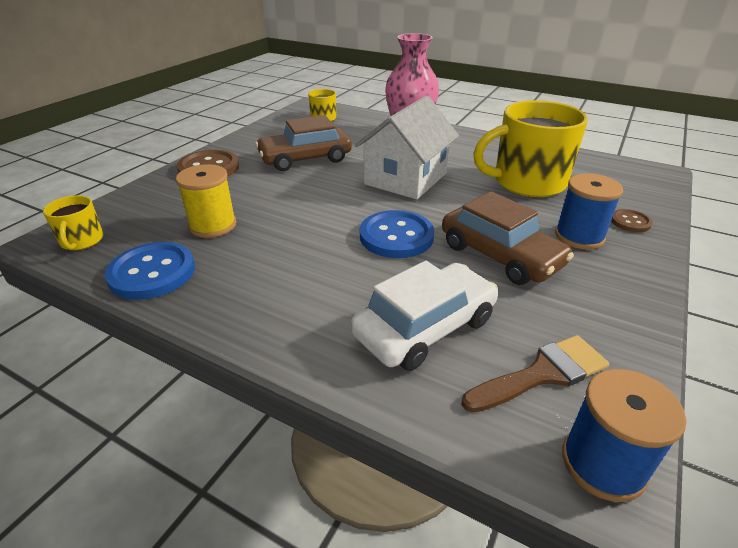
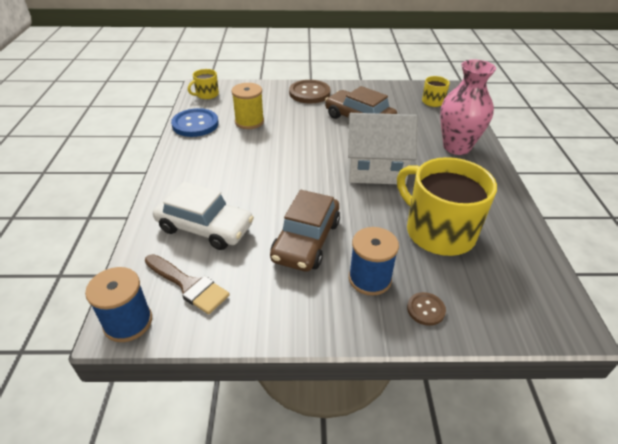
camera: 60 degrees right, 5 degrees up
(396, 236) = (292, 188): blue button -> none

